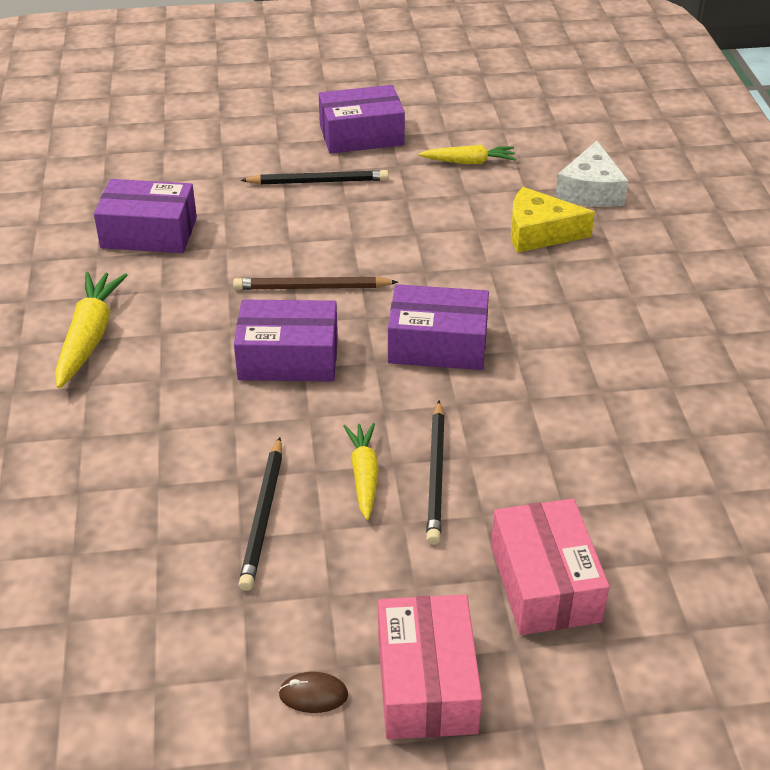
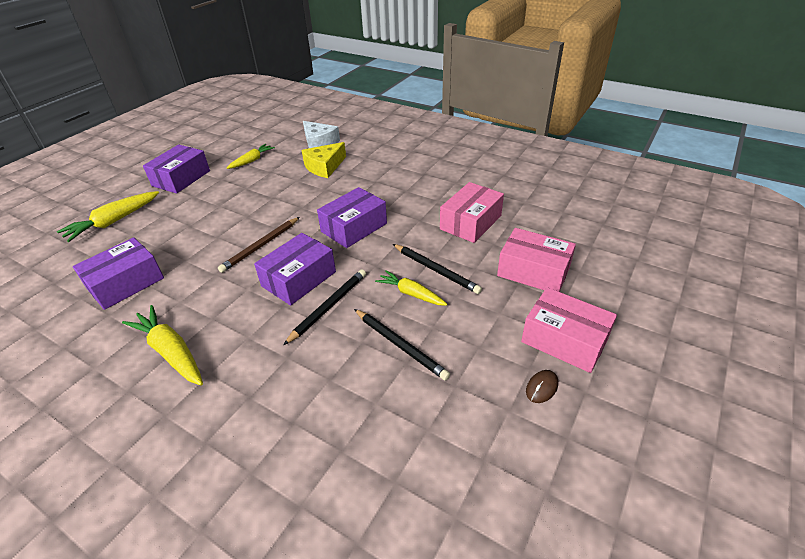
camera: 50 degrees left, 0 degrees up
(230, 149) = (114, 221): none -> yellow carrot
(318, 182) = (190, 207): black pencil -> black pencil (328, 307)
(586, 455) = (470, 222): none -> pink box

